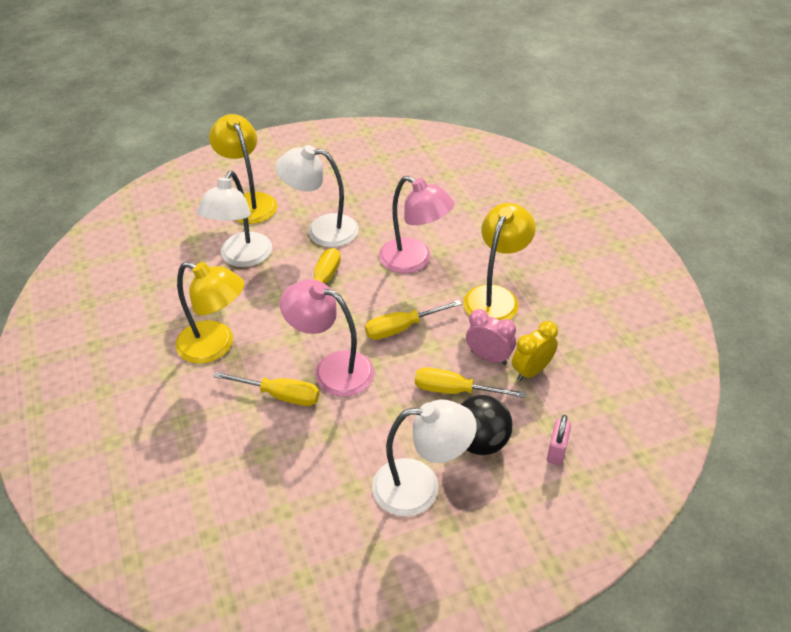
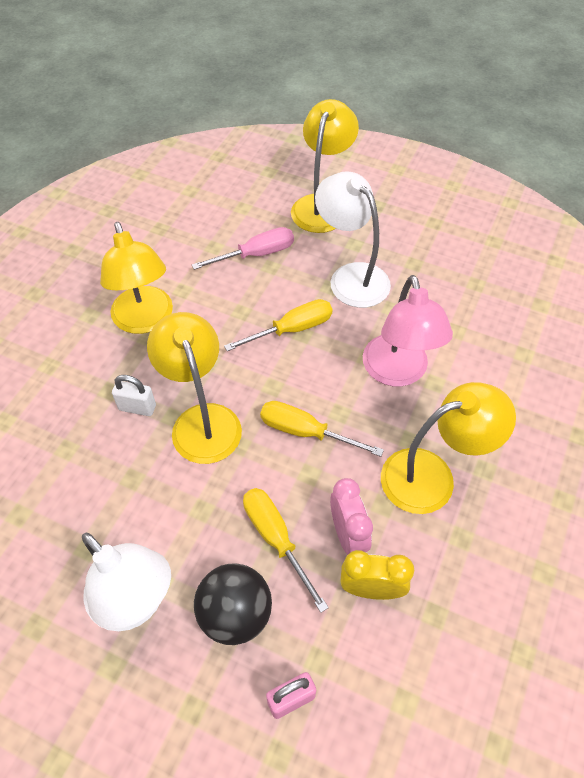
camera: 45 degrees right, 10 degrees up
(242, 257) = (256, 254): white lamp -> pink screwdriver
(280, 395) = (137, 407): yellow screwdriver -> white padlock
(332, 369) = (202, 420): pink lamp -> yellow lamp

